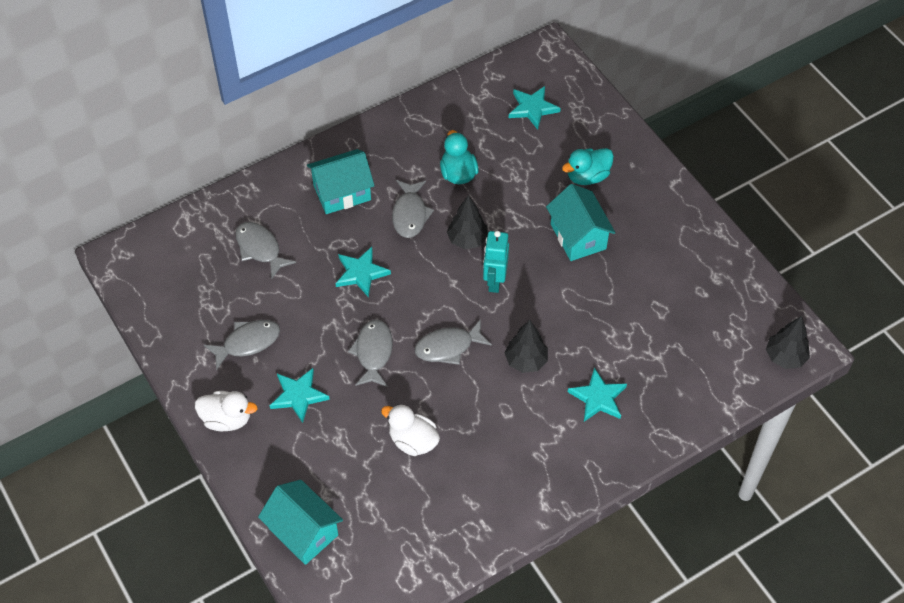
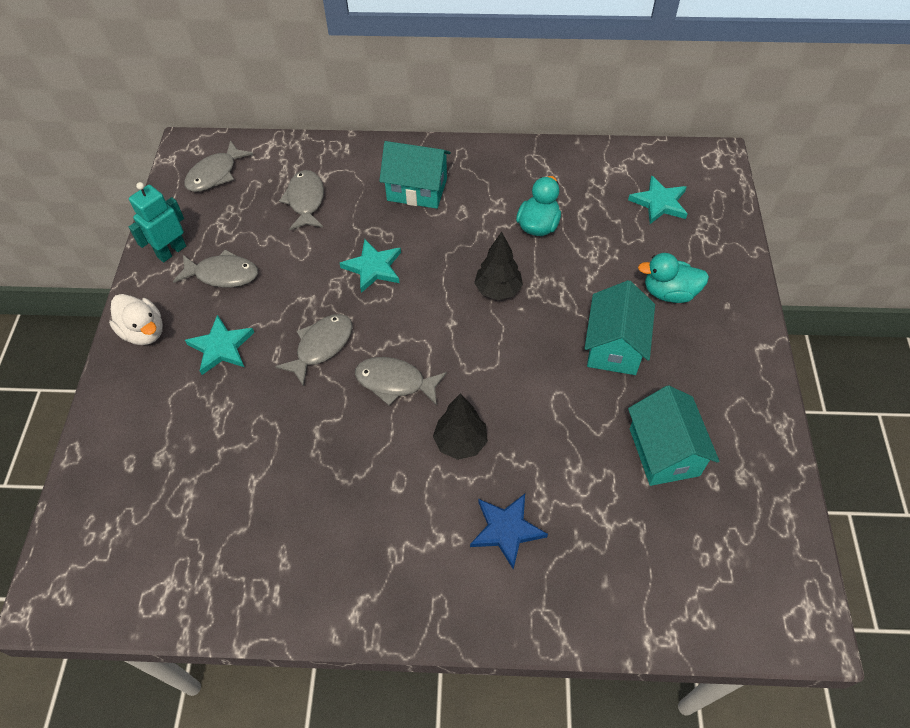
camera: 35 degrees right, 0 degrees up
(303, 531) = (107, 481): turquoise house -> turquoise house (664, 452)
(410, 214) = (462, 239): grey fish -> grey fish (215, 174)
(413, 441) = (283, 456): white duck -> none
(494, 281) = (492, 344): turquoise robot -> turquoise robot (171, 251)
(598, 398) = (506, 530): turquoise star -> blue star
(785, 357) = (767, 621): black tree -> none

